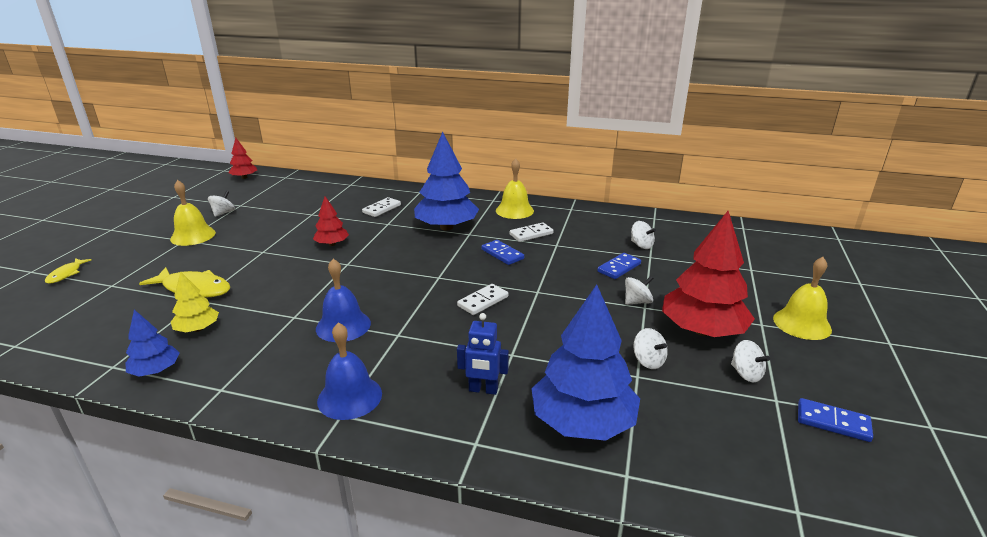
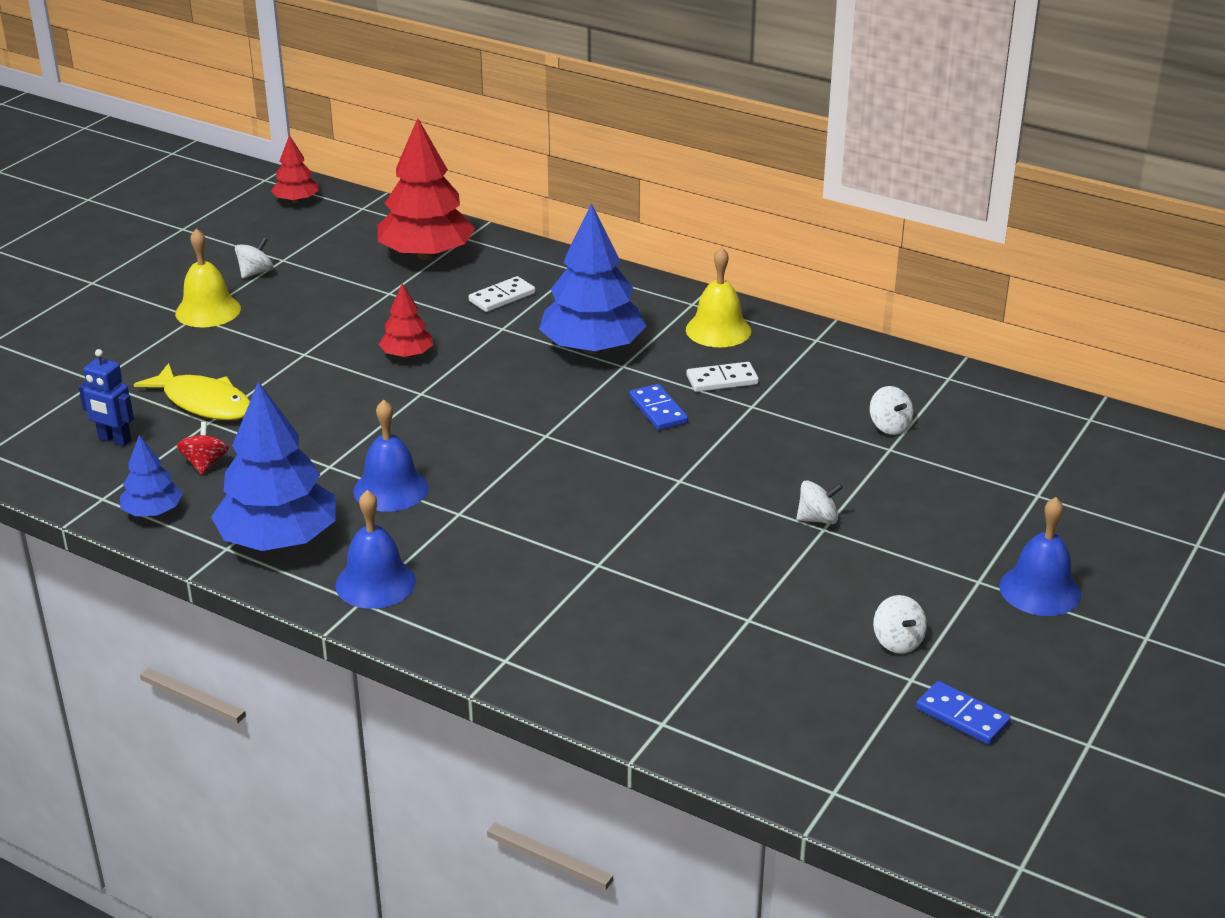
camera: 15 degrees right, 5 degrees up
(66, 274) = (37, 353): yellow fish -> none
(198, 329) = (205, 464): yellow tree -> red spinning top
(483, 301) = (593, 483): white domino -> none
(483, 390) = (540, 602): blue robot -> blue robot (114, 440)
(583, 422) = (644, 660): blue tree -> blue tree (279, 540)
(619, 268) = (827, 461): blue domino -> none
(648, 361) = (776, 603): white spinning top -> none
(702, 330) = (883, 576): red tree -> red tree (426, 255)
(802, 324) = (1040, 590): yellow bell -> blue bell

